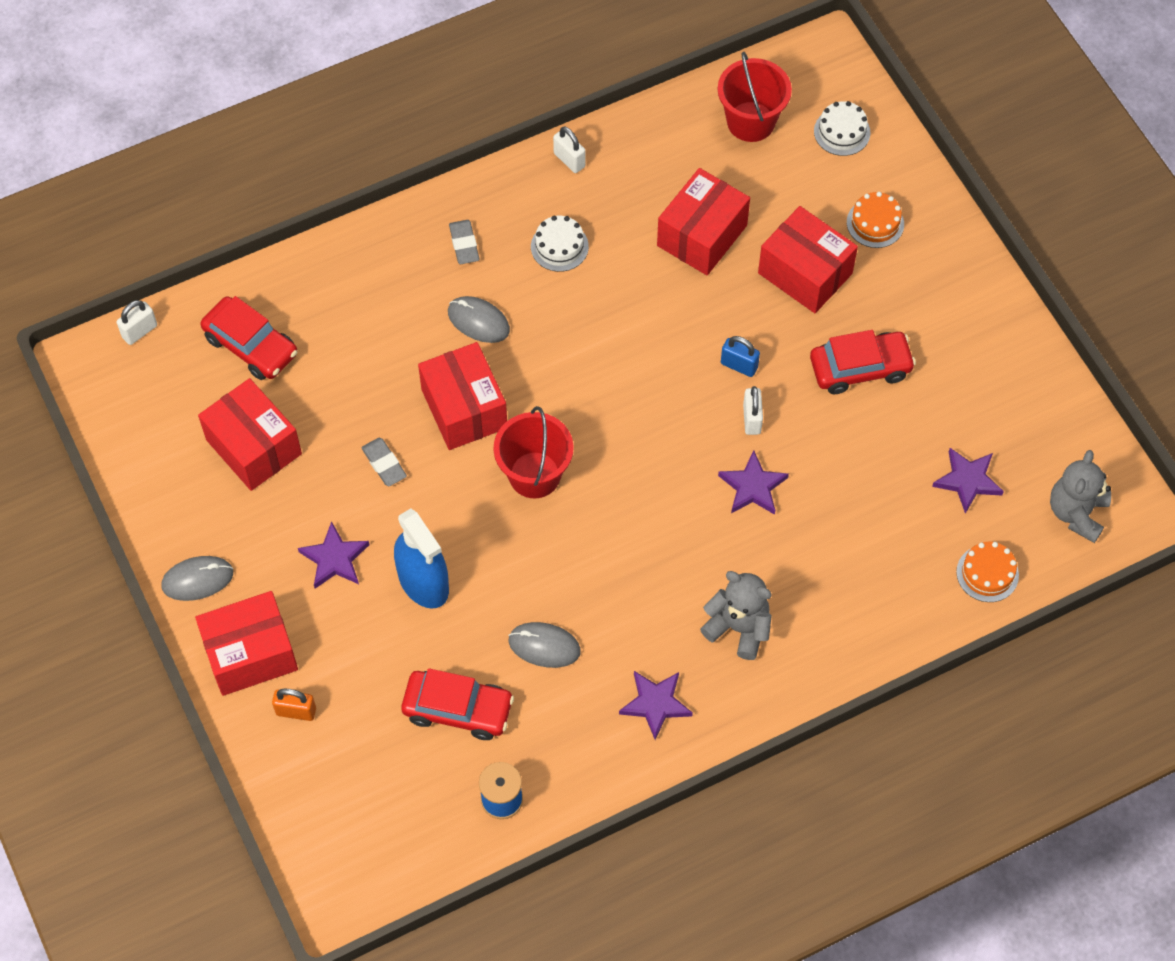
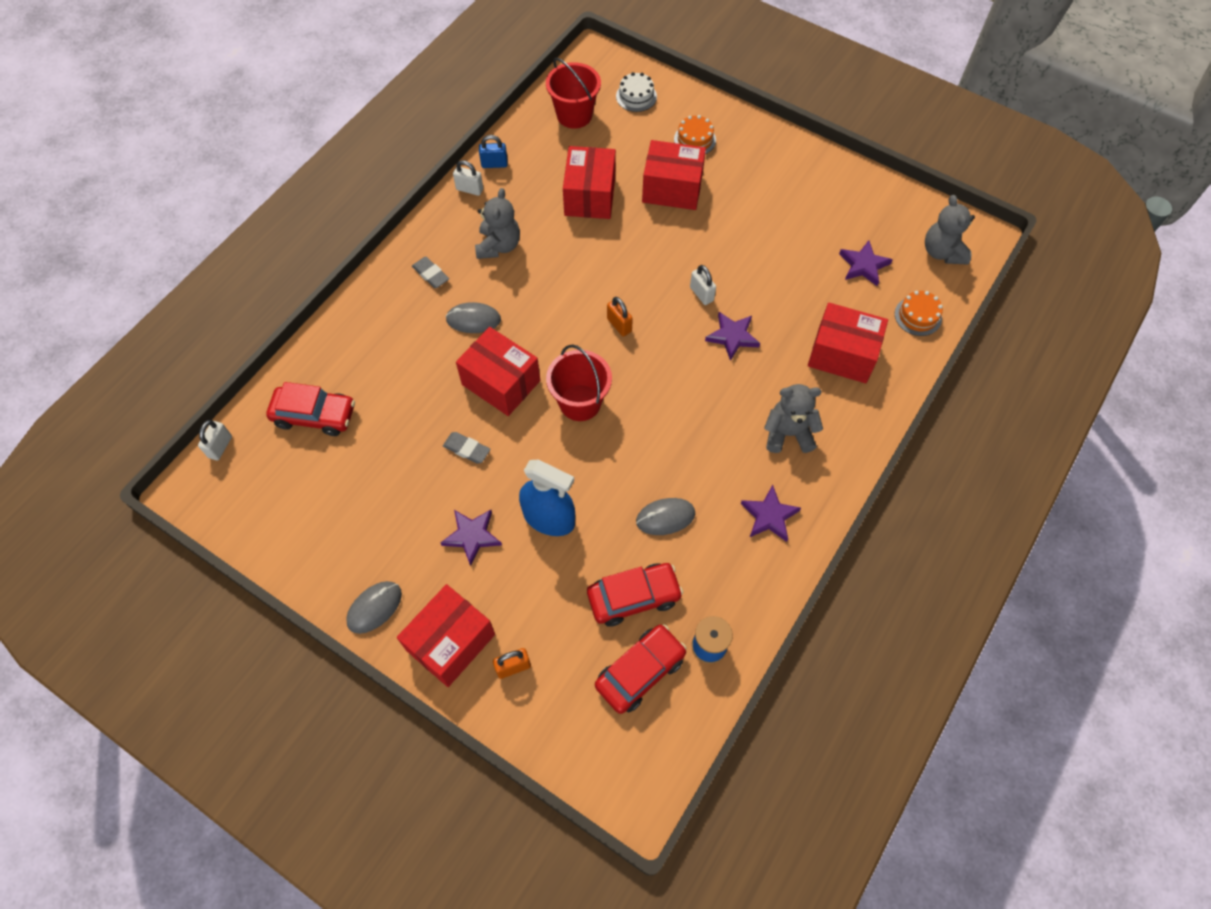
camera: 30 degrees left, 0 degrees up
(253, 447) = (360, 486): red box -> red box (842, 355)
(559, 246) = (498, 246): white cake -> grey teddy bear
(634, 408) = (619, 325): none -> orange padlock
(739, 365) = (669, 264): blue padlock -> blue padlock (494, 164)
(860, 368) = (748, 229): red car -> red car (640, 671)

